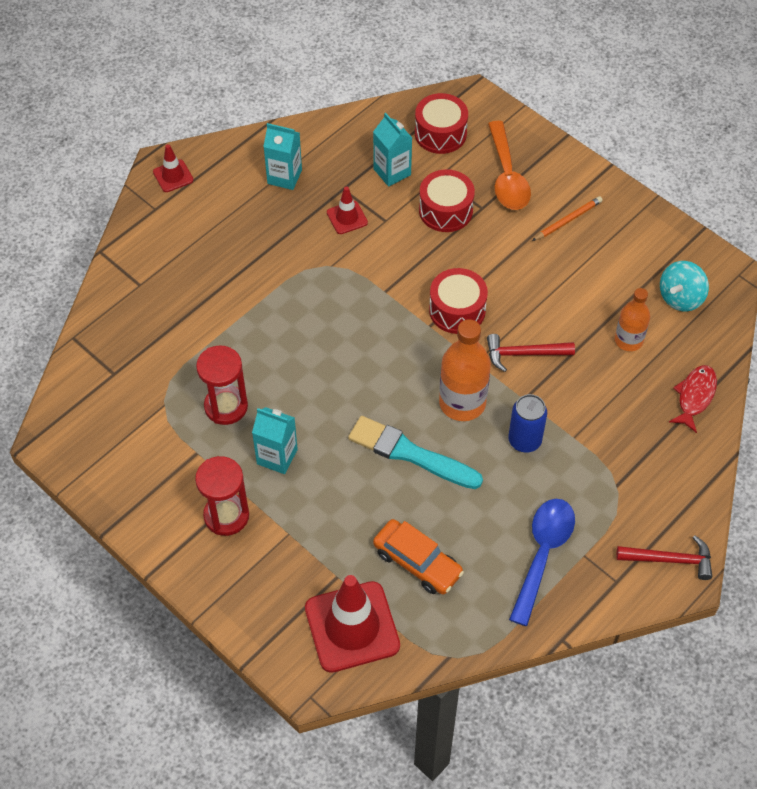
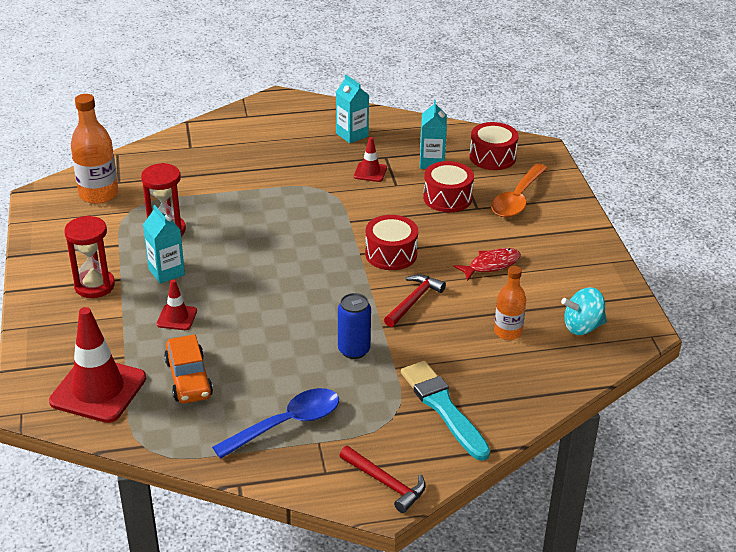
camera: 35 degrees right, 20 degrees down
(173, 176) = (278, 105): red traffic cone -> red traffic cone (177, 317)
(410, 454) = (260, 316): turquoise brush -> turquoise brush (443, 408)
(462, 403) = (332, 306): orange bottle -> orange bottle (99, 194)
(524, 354) = (413, 301): red hammer -> red hammer turned 90 degrees clockwise
(568, 220) = (538, 242): orange pencil -> none
(694, 396) = (526, 392): red fish -> red fish (491, 265)

